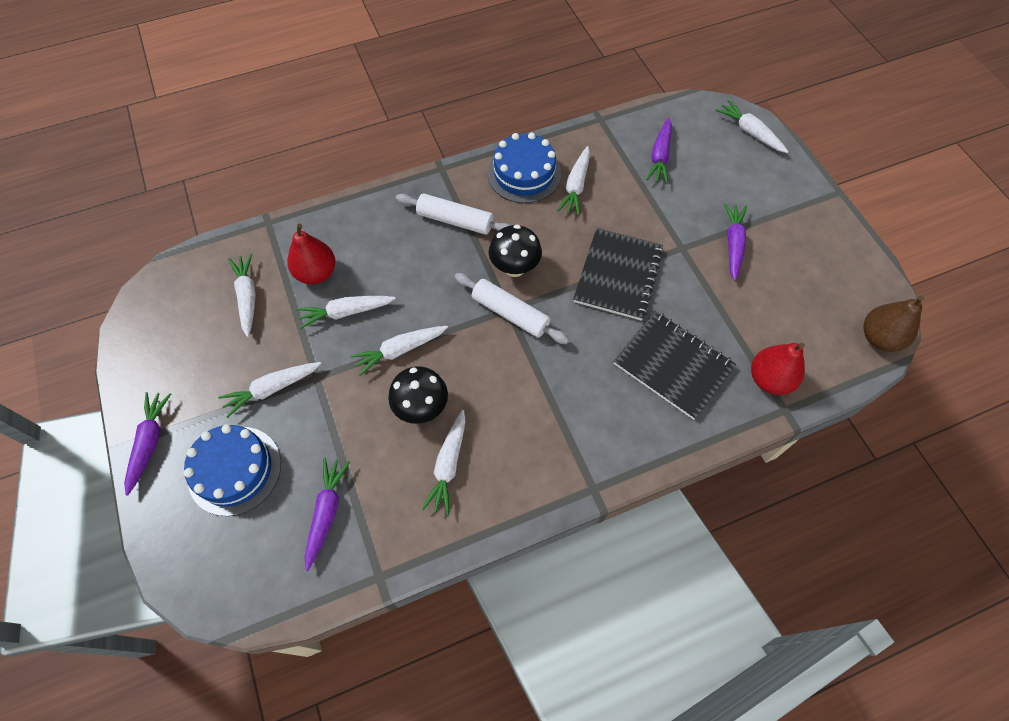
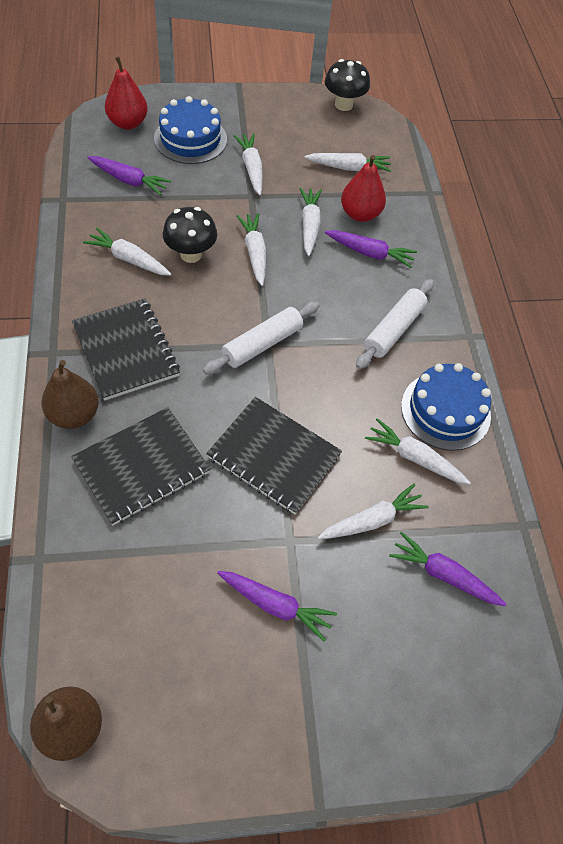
camera: 100 degrees right, 5 degrees down
(150, 442) = (235, 101): purple carrot -> purple carrot (370, 253)
(514, 268) = (316, 363): black mushroom -> black mushroom (343, 105)
(563, 423) = (125, 350): none -> black notebook
(650, 439) = (74, 415): none -> brown pear
(750, 132) = (466, 726): white carrot -> white carrot (372, 520)
(769, 379) = (81, 559): red pear -> red pear (128, 123)

